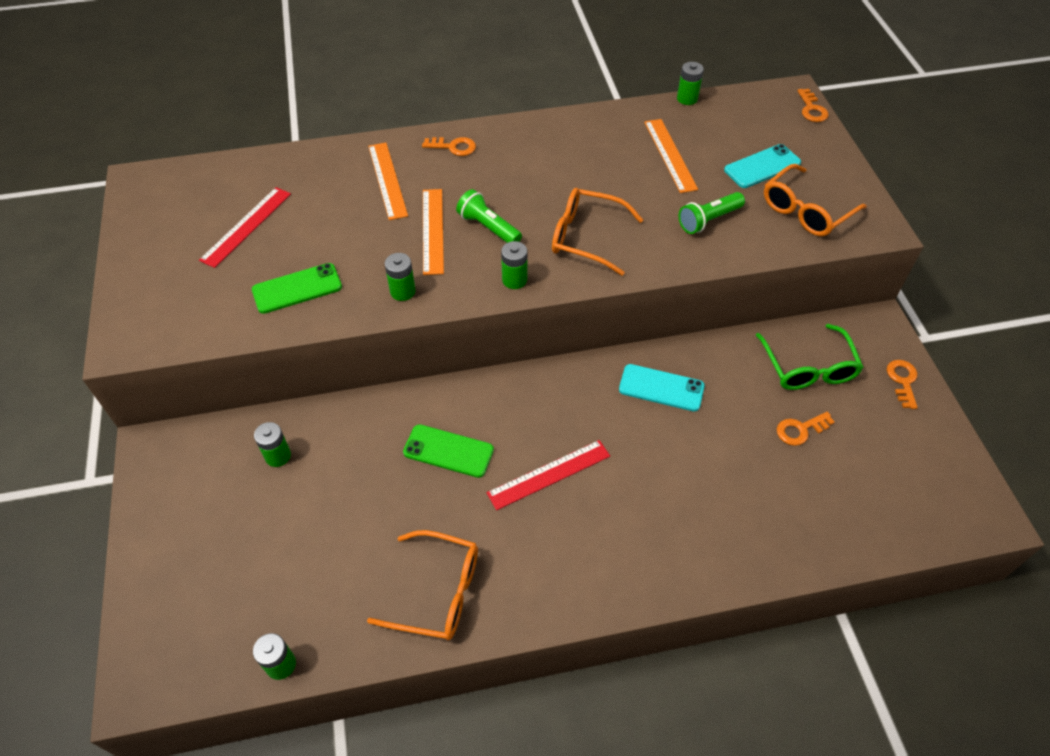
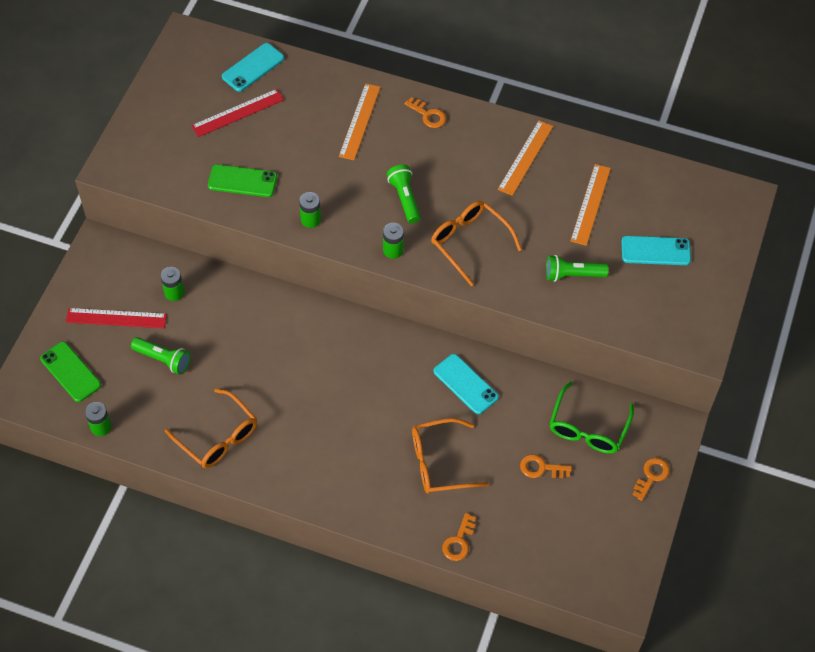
camera: 30 degrees right, 5 degrees up
(235, 179) = (253, 67): none -> turquoise phone
(311, 537) = (163, 359): none -> green flashlight
(433, 230) = (363, 181): orange ruler -> orange ruler (525, 157)
(448, 451) = (285, 349): green phone -> green phone (70, 372)
(549, 474) = (341, 402): red ruler -> red ruler (116, 318)
(687, 99) = (649, 159): green battery -> none
(806, 210) = (656, 305): orange glasses -> orange glasses (440, 462)
(811, 109) = (746, 219): orange key -> orange key (458, 541)

